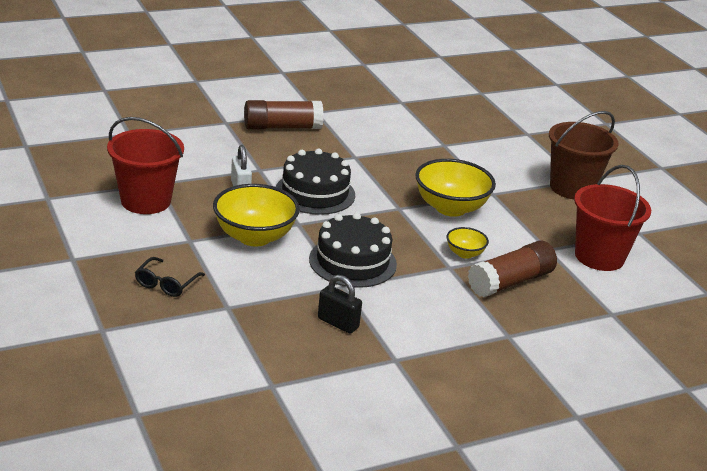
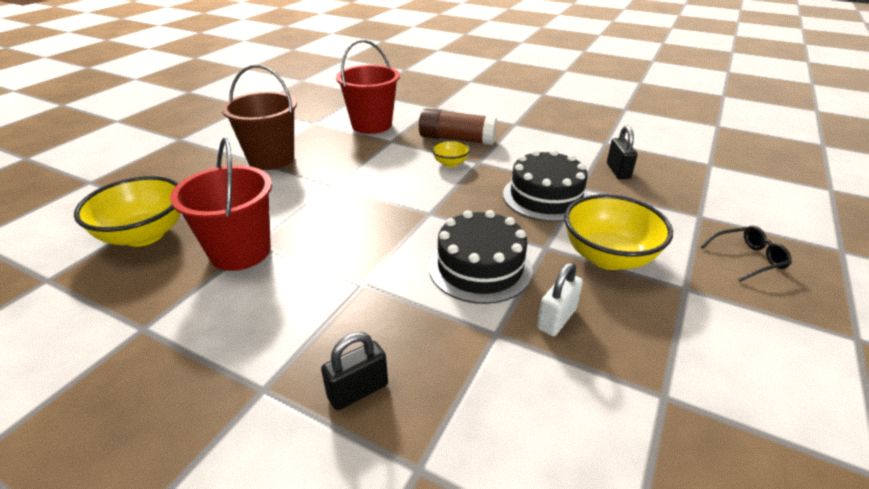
camera: 125 degrees left, 5 degrees up
(146, 201) = (705, 373): red bucket -> red bucket (240, 251)
(282, 127) = (358, 391): brown glue stick -> black padlock
(450, 208) = (390, 192): yellow bowl -> yellow bowl (144, 235)

